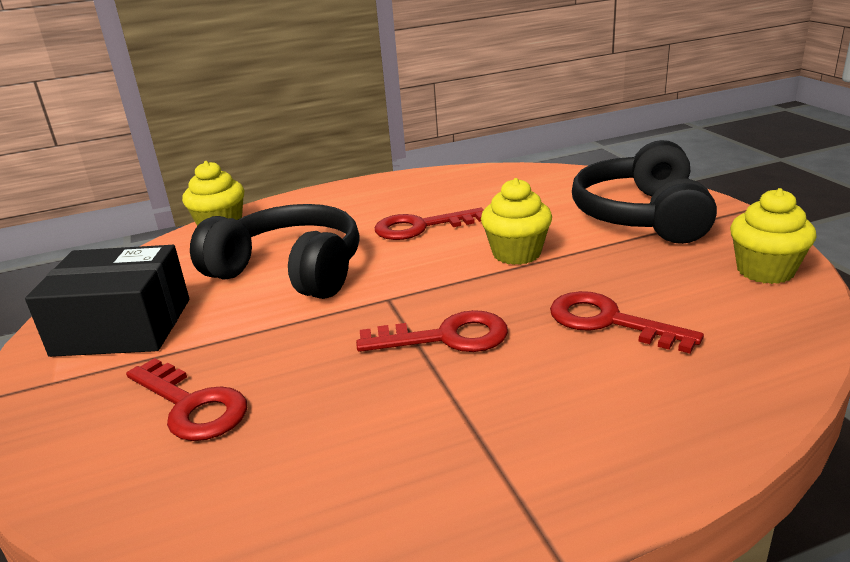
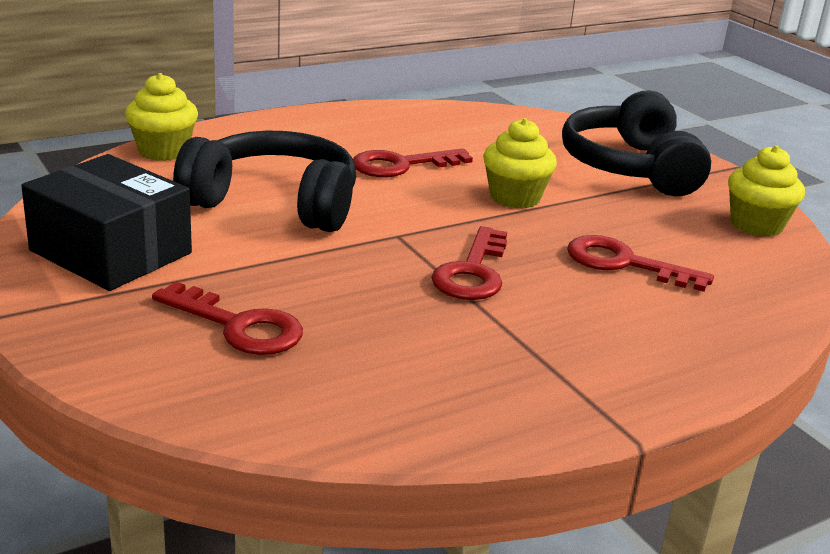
camera: 15 degrees left, 0 degrees up
(122, 327) = (111, 252): black box -> black box turned 45 degrees clockwise
(446, 337) = (473, 272): red key -> red key turned 120 degrees clockwise

